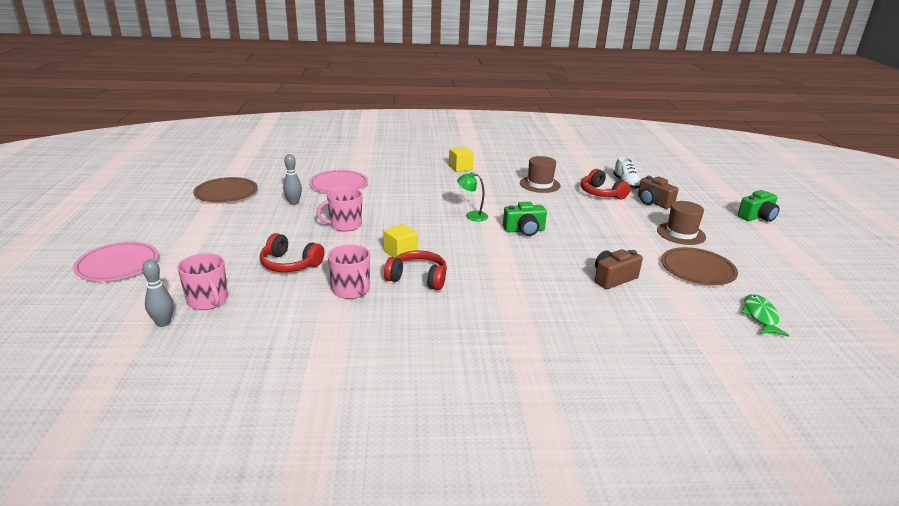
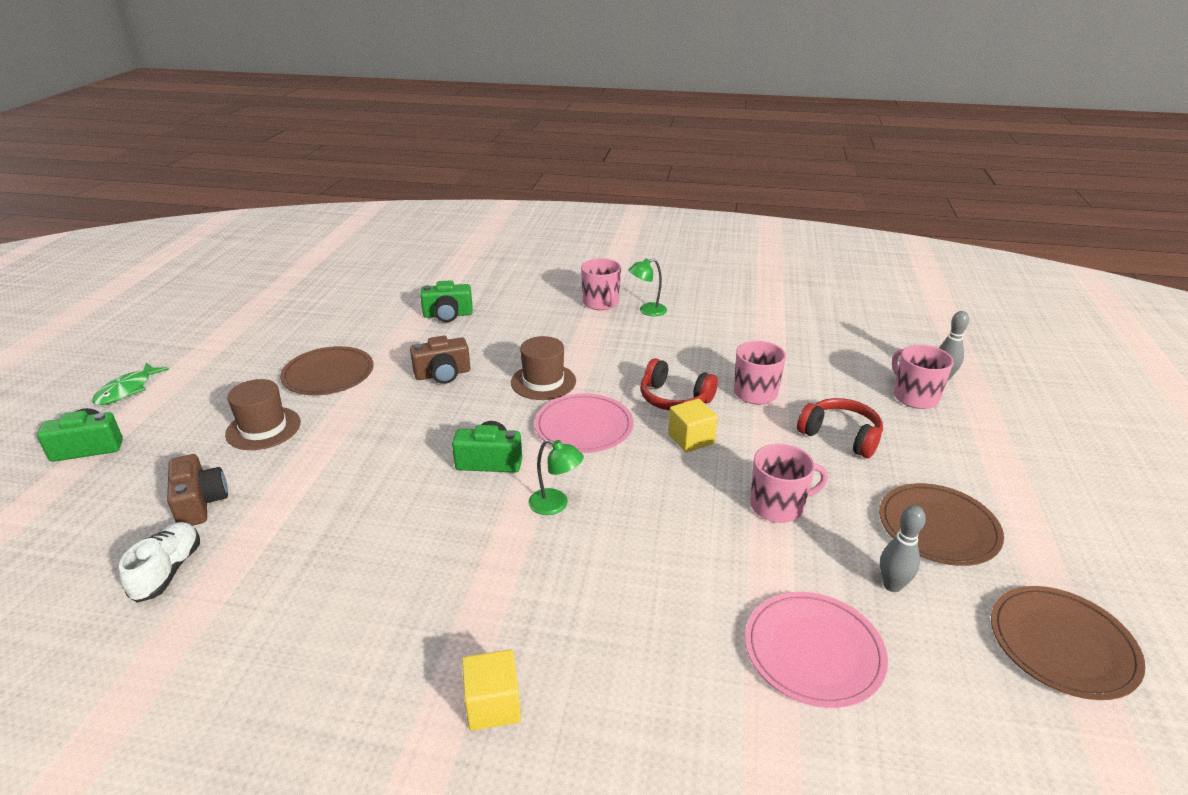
camera: 165 degrees left, 5 degrees up
(118, 264) = (1079, 461): pink plate -> pink plate (584, 427)
(253, 224) = (938, 527): none -> brown plate
(472, 375) = (647, 311): none -> green lamp
(532, 381) = (601, 303): none -> pink mug
(539, 184) = (354, 592): brown hat -> brown hat (543, 382)
(601, 193) = (260, 543): red headphones -> none
(681, 340) = (448, 315): none -> green camera
(760, 316) = (345, 324): green fish -> green fish (127, 390)

